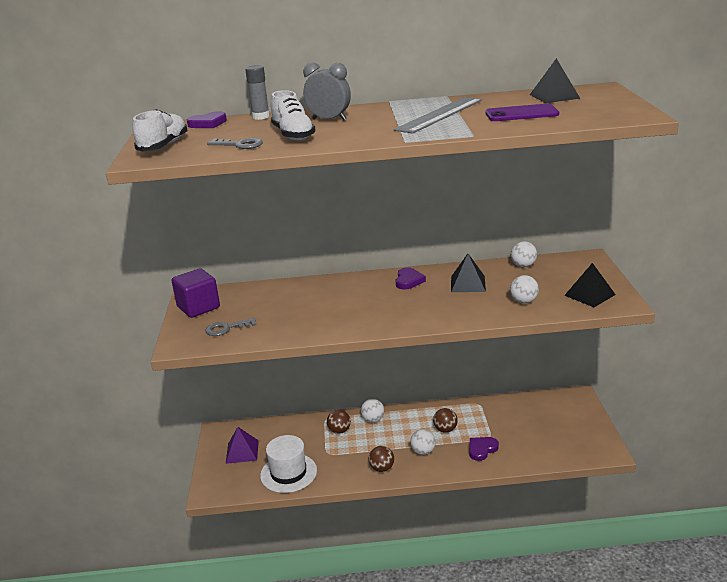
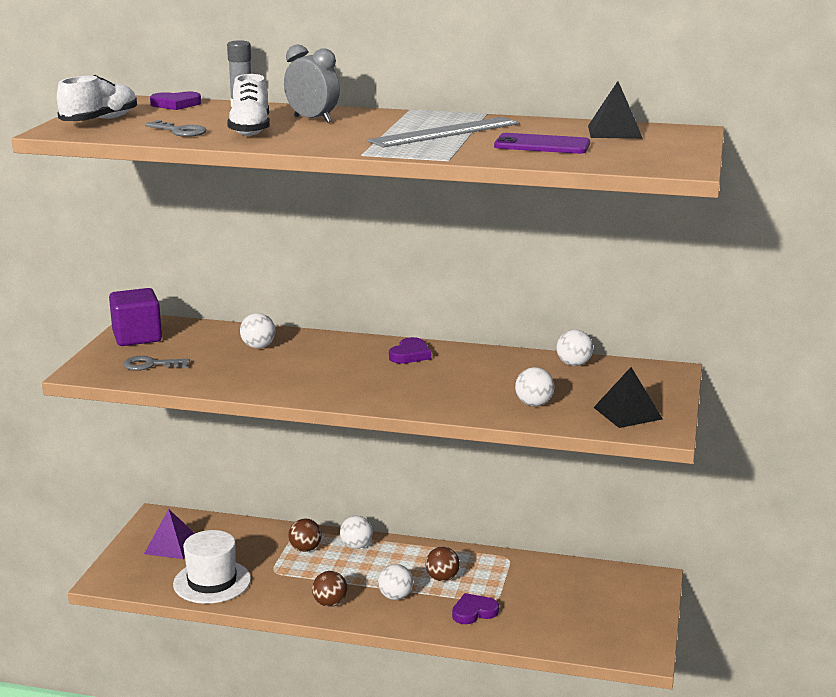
camera: 15 degrees right, 5 degrees down
(296, 297) = (258, 347): none -> white ball
(468, 284) = (482, 371): black pyramid -> none

